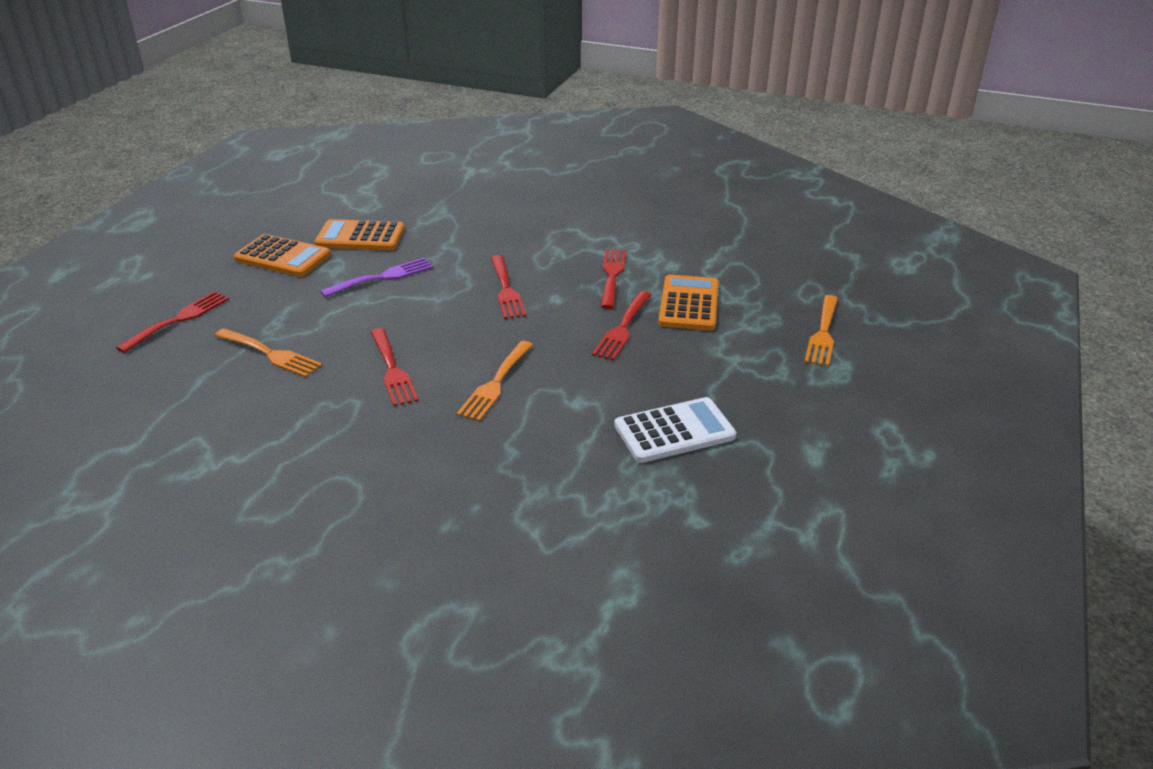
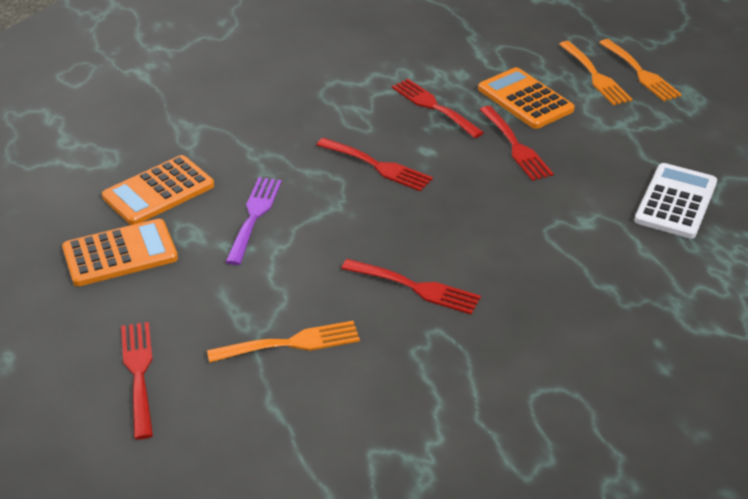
camera: 45 degrees left, 5 degrees up
(495, 384) = (509, 246): orange fork -> orange fork (595, 76)

